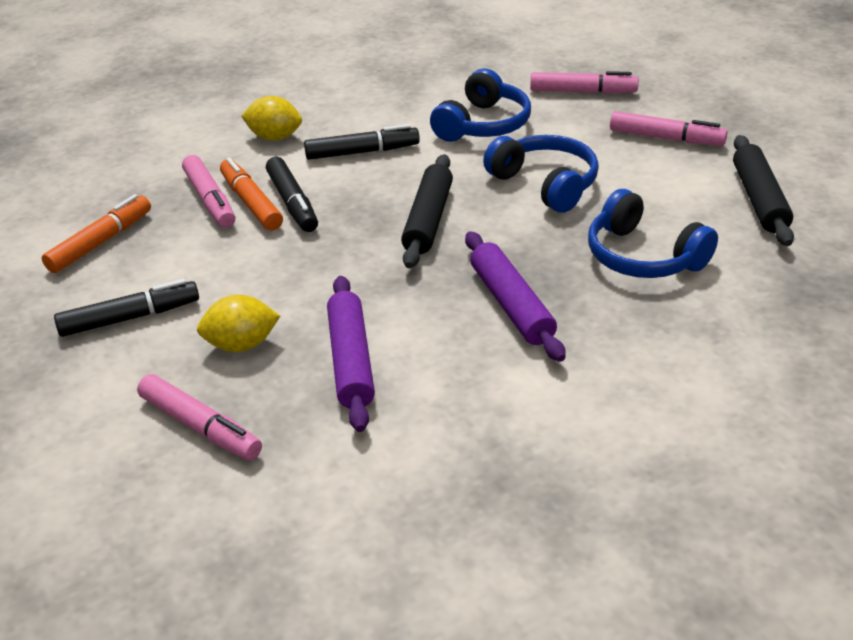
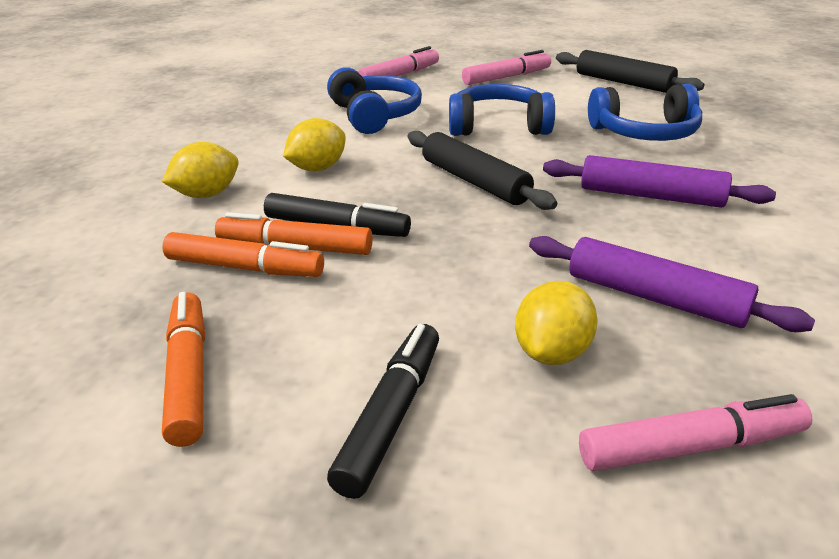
camera: 50 degrees left, 5 degrees down
(210, 200) = (244, 268): pink marker -> orange marker
(362, 152) = (317, 168): black marker -> yellow lemon

